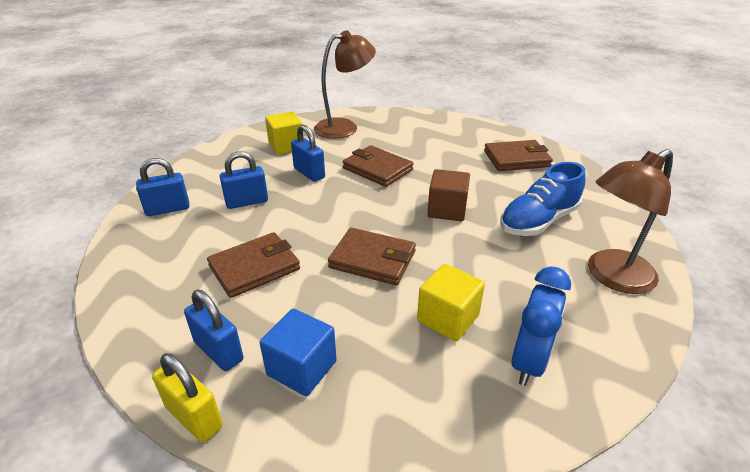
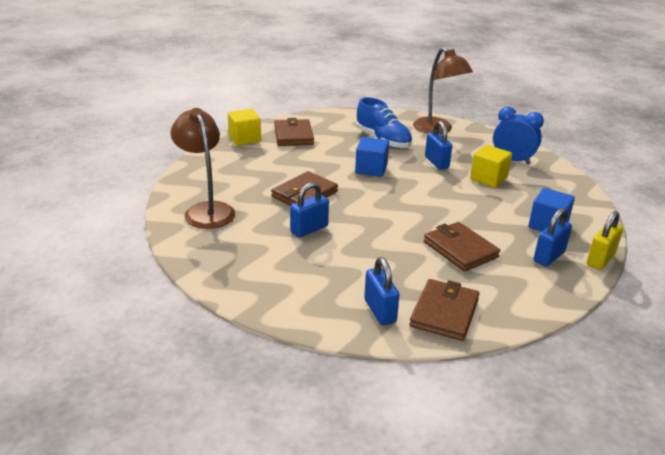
camera: 90 degrees left, 5 degrees down
(247, 202) = (364, 262): blue padlock -> blue padlock (436, 162)
(286, 146) = (245, 245): yellow cube -> yellow cube (245, 139)
(372, 259) = (438, 200): brown wallet -> brown wallet (444, 313)
(447, 210) = (371, 169): brown cube -> blue cube

